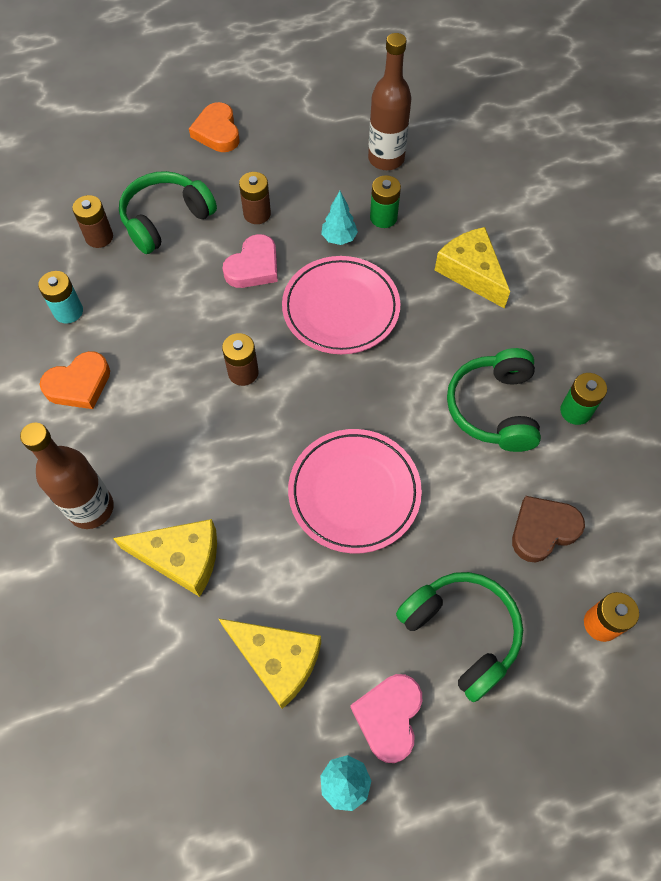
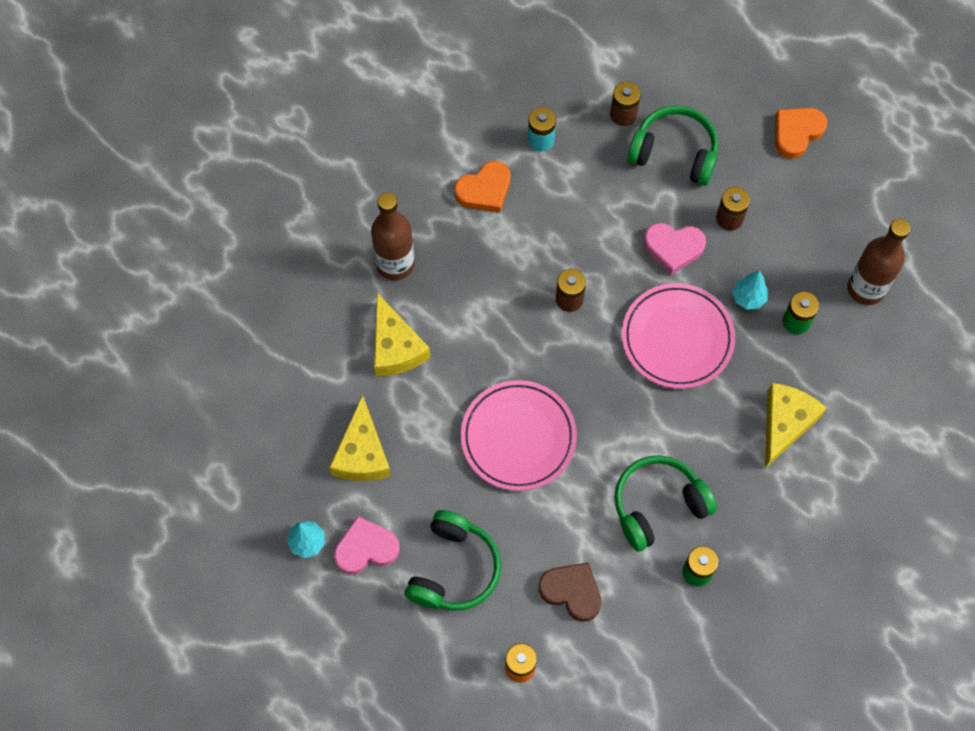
camera: 60 degrees right, 5 degrees up
(79, 384) = (484, 190): orange heart -> orange heart turned 60 degrees counterclockwise

